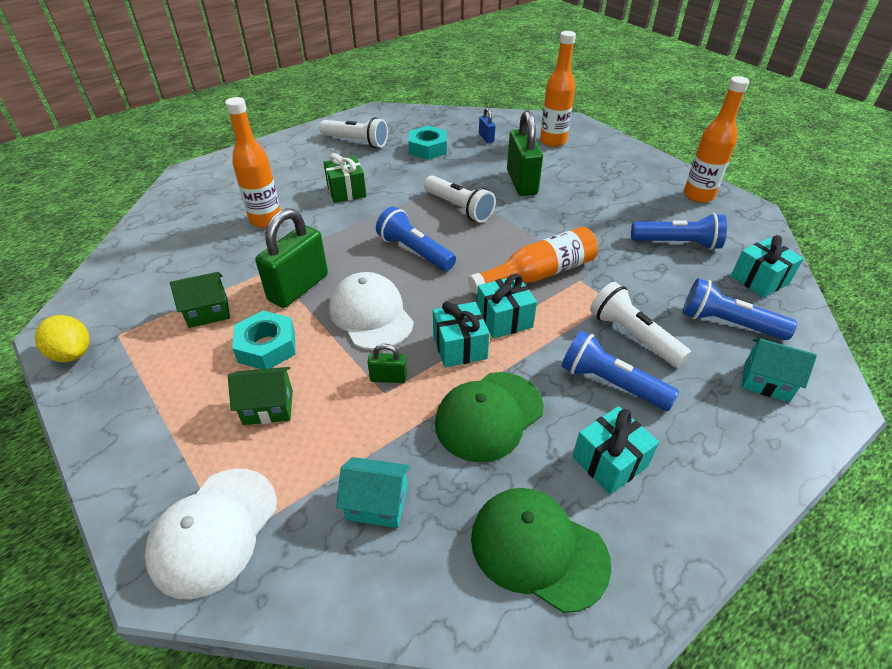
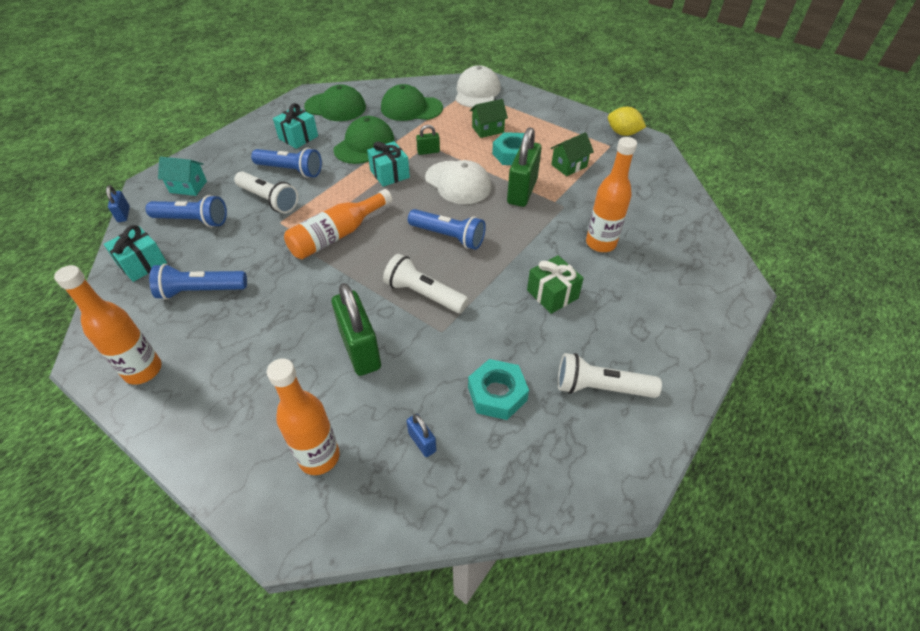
camera: 165 degrees right, 5 degrees up
(377, 504) = (411, 108): turquoise house -> green cap
(504, 319) = (362, 195): turquoise gift -> none
(834, 350) = (124, 214): none -> blue padlock

